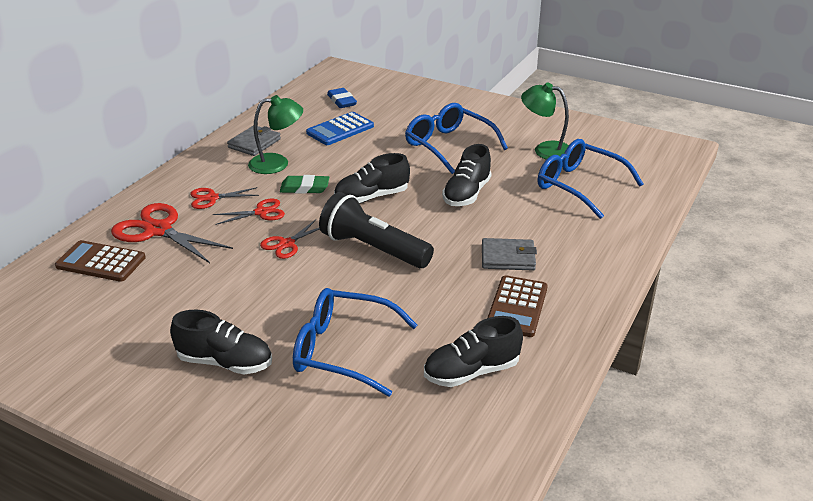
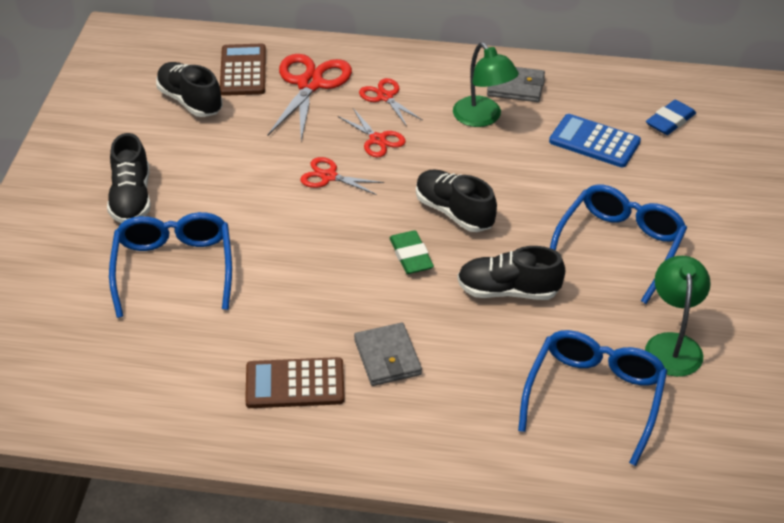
camera: 70 degrees right, 10 degrees up
(304, 188) = (443, 155): green eraser -> green eraser (411, 256)
(373, 249) = (351, 242): black flashlight -> none
(471, 372) = (173, 369): black shoe -> black shoe (190, 101)

